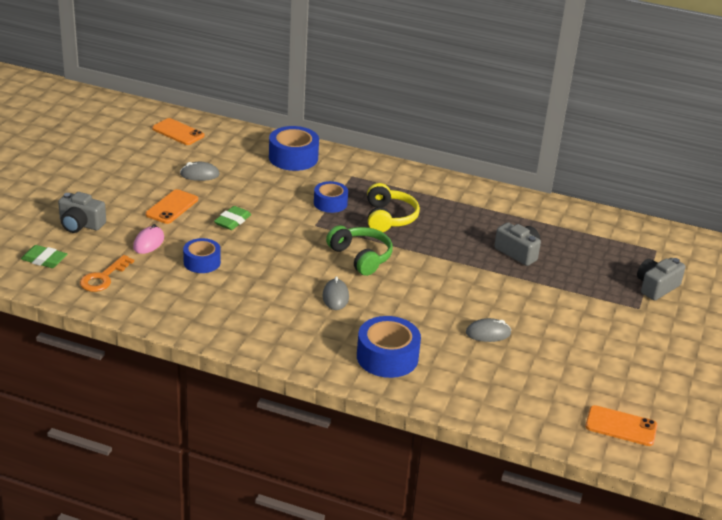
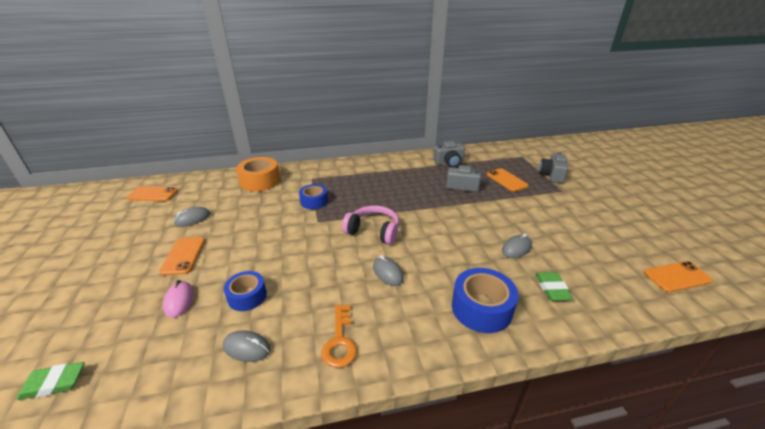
camera: 30 degrees left, 0 degrees up
(80, 224) = (89, 315): grey camera -> grey camera (449, 163)
(103, 278) = (146, 369): orange key -> orange key (340, 341)
(177, 296) = (247, 348): none -> grey mouse
(232, 221) = (248, 245): green eraser -> green eraser (552, 289)
(293, 158) = (260, 181): blue tape -> orange tape
(361, 257) = (373, 231): green headphones -> pink headphones
(389, 218) = (363, 196): yellow headphones -> none
(585, 268) = (506, 180): none -> orange phone

